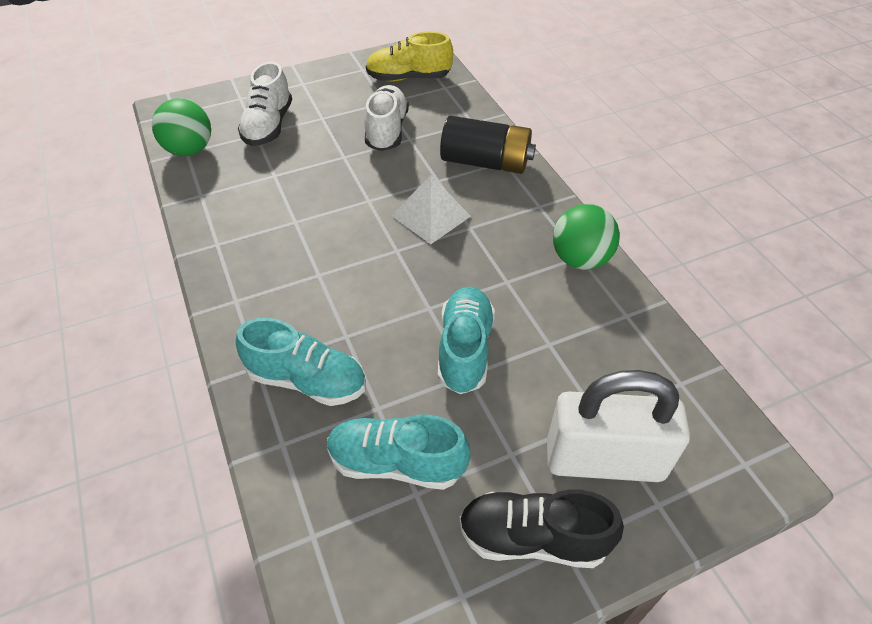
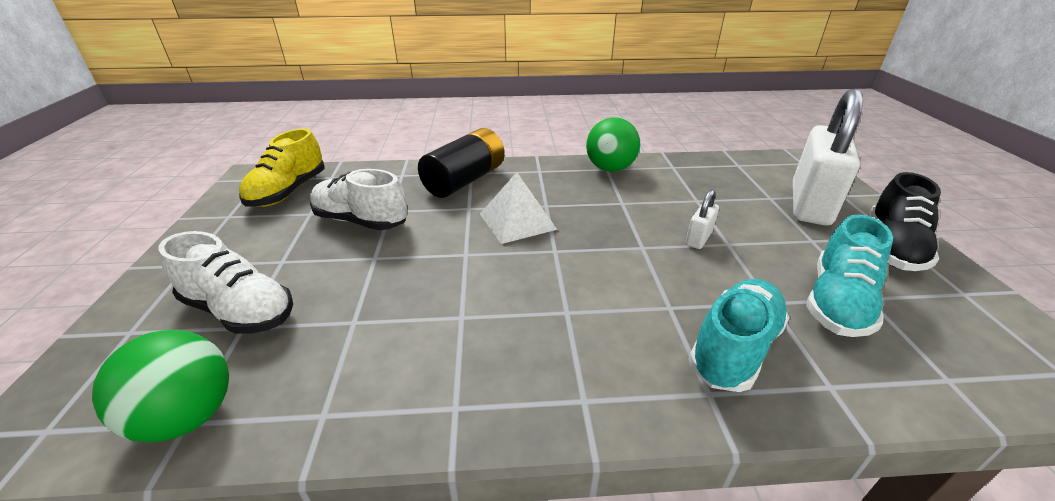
camera: 70 degrees left, 15 degrees down
(464, 349) = (698, 238): turquoise shoe -> white padlock

